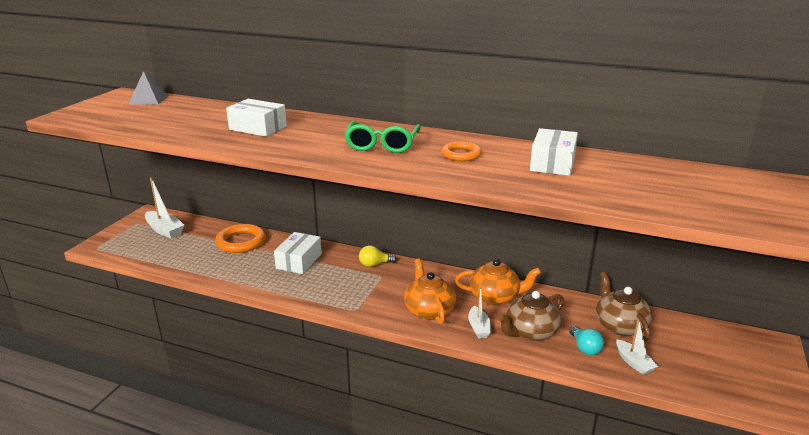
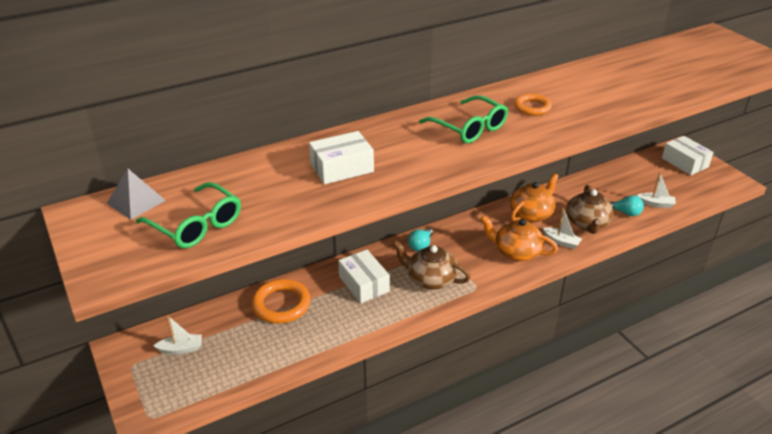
camera: 50 degrees left, 10 degrees up
(139, 117) = (196, 225): none -> green glasses
(164, 230) = (181, 349): white boat -> white boat, size x0.65
(374, 264) = (420, 246): yellow light bulb -> turquoise light bulb
(552, 163) = (589, 85): white box -> white box (684, 162)
(619, 325) = (615, 186): brown teapot -> brown teapot (430, 279)

